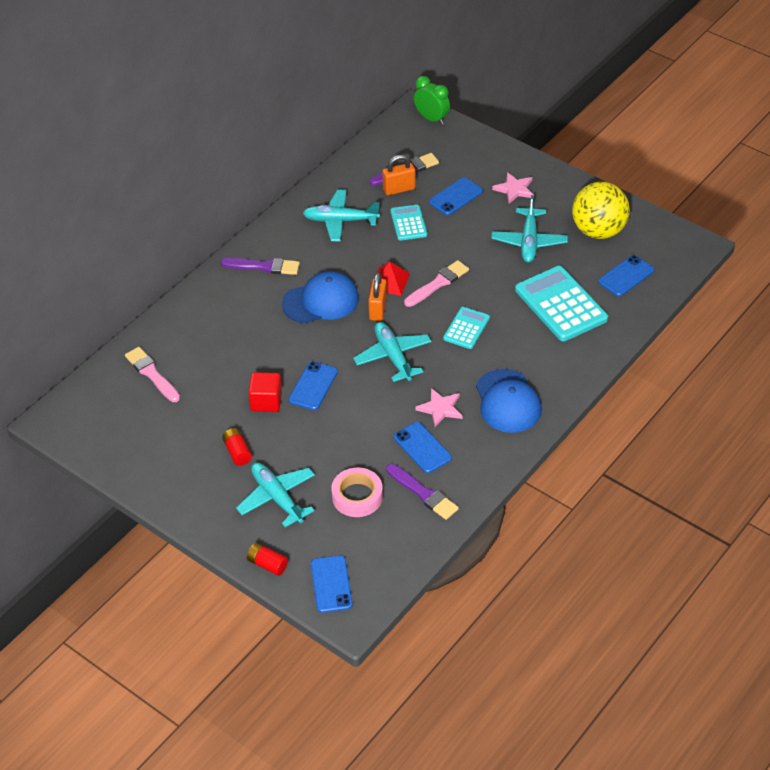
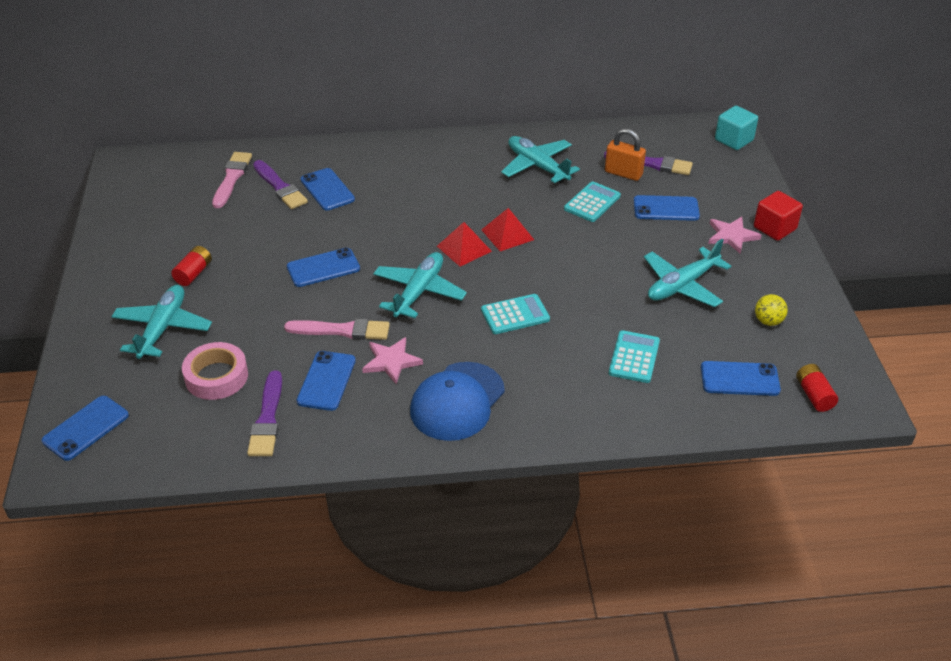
camera: 45 degrees right, 5 degrees down
(231, 334) = (327, 190): none -> blue phone
(264, 266) = (427, 160): purple brush -> purple brush (280, 187)
(266, 401) = (272, 253): red cube -> red cube (774, 228)
(267, 564) = (73, 372): red battery -> red battery (814, 395)
(321, 301) = (430, 212): blue cap -> none
(378, 309) = (464, 248): orange padlock -> red pyramid
(431, 119) = (734, 140): green clock -> turquoise cube
(438, 283) = (546, 263): pink brush -> pink brush (342, 330)
(561, 304) = (634, 357): turquoise calculator -> turquoise calculator, size x0.55
(598, 231) = (768, 321): yellow ball -> yellow ball, size x0.42

